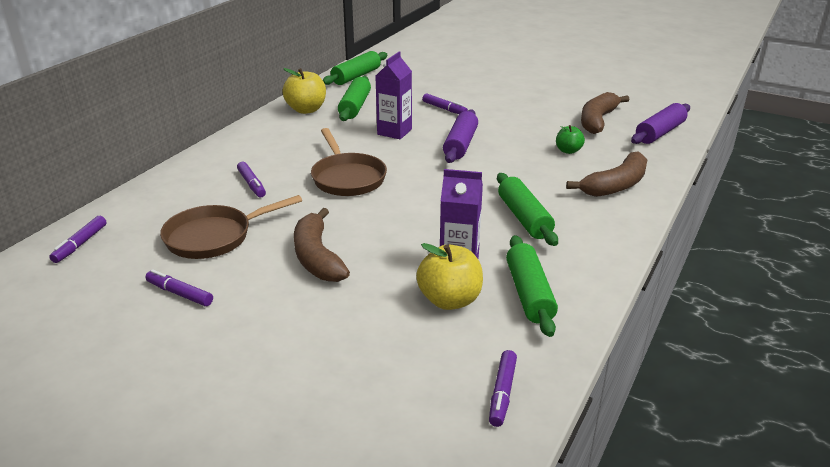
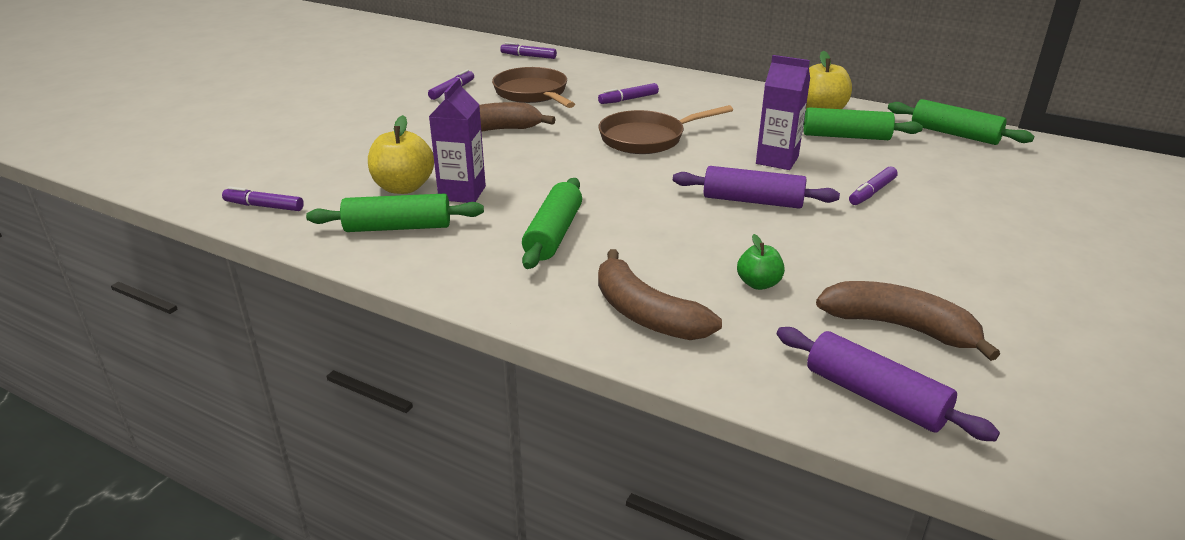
camera: 90 degrees right, 0 degrees up
(524, 218) = (553, 234): green rolling pin -> green rolling pin turned 60 degrees counterclockwise

